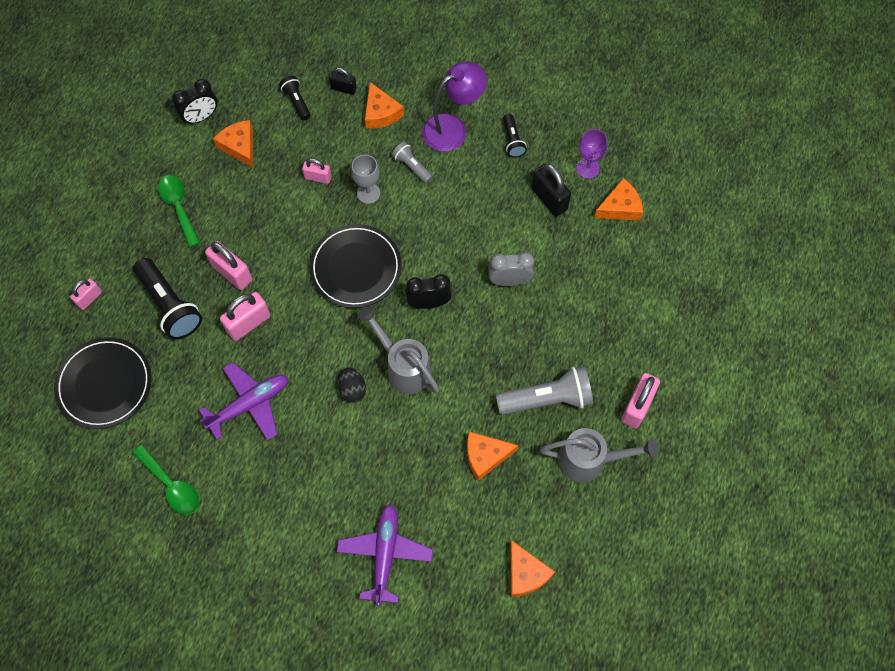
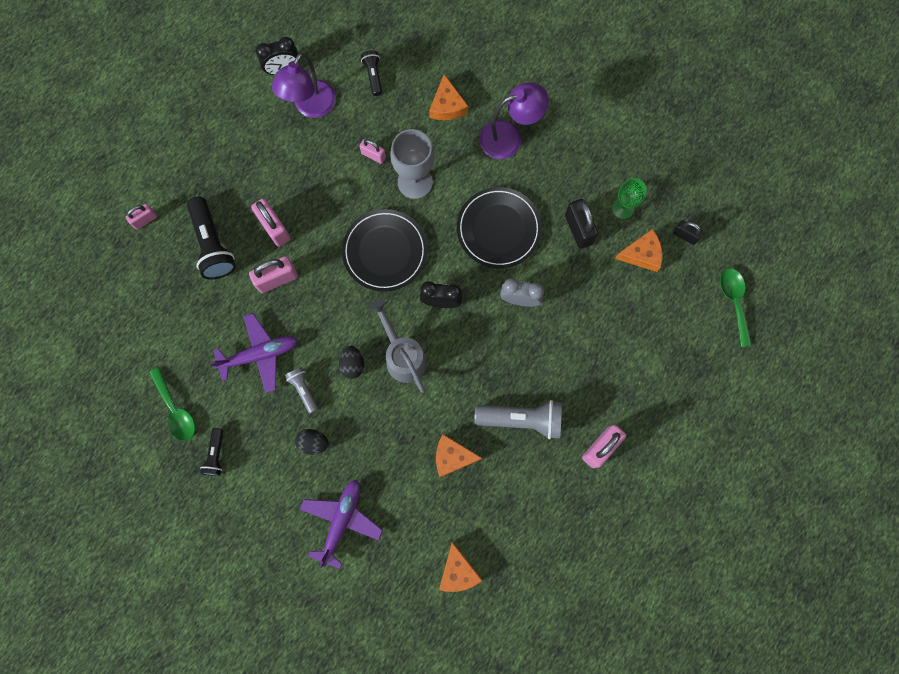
camera: 15 degrees right, 10 degrees up
(105, 384) = (140, 303): black plate -> black plate (498, 229)
(179, 207) = (242, 153): green spoon -> green spoon (734, 302)
(239, 146) = (310, 107): orange cheese -> purple lamp
(332, 480) = (313, 443): none -> black egg
(343, 88) = (419, 73): black padlock -> black padlock (685, 236)
(368, 193) = (415, 182): grey goblet -> grey goblet, size x1.60
(412, 167) = (461, 166): grey flashlight -> grey flashlight (303, 390)
(512, 140) = (561, 163): black flashlight -> black flashlight (216, 454)
(587, 168) = (623, 208): purple goblet -> green goblet
(589, 460) = (542, 486): grey watering can -> none

